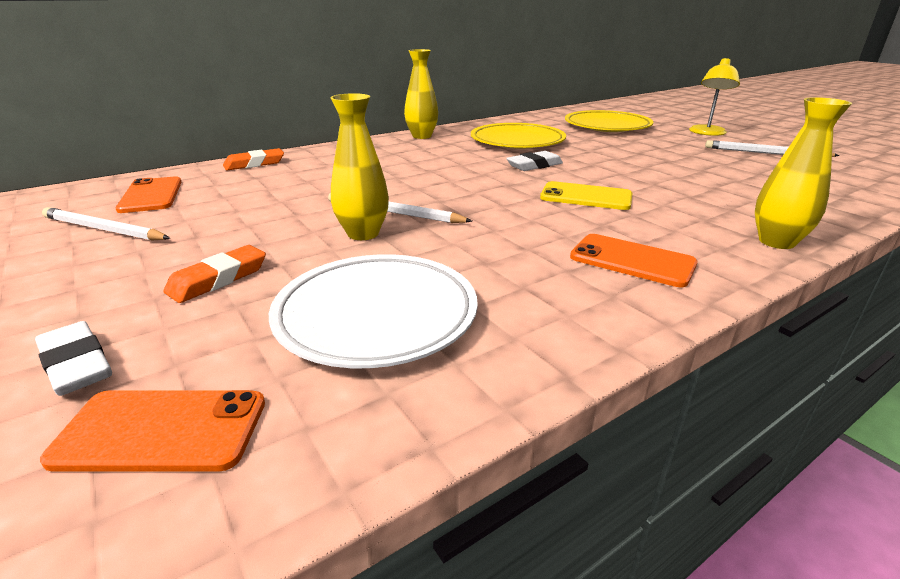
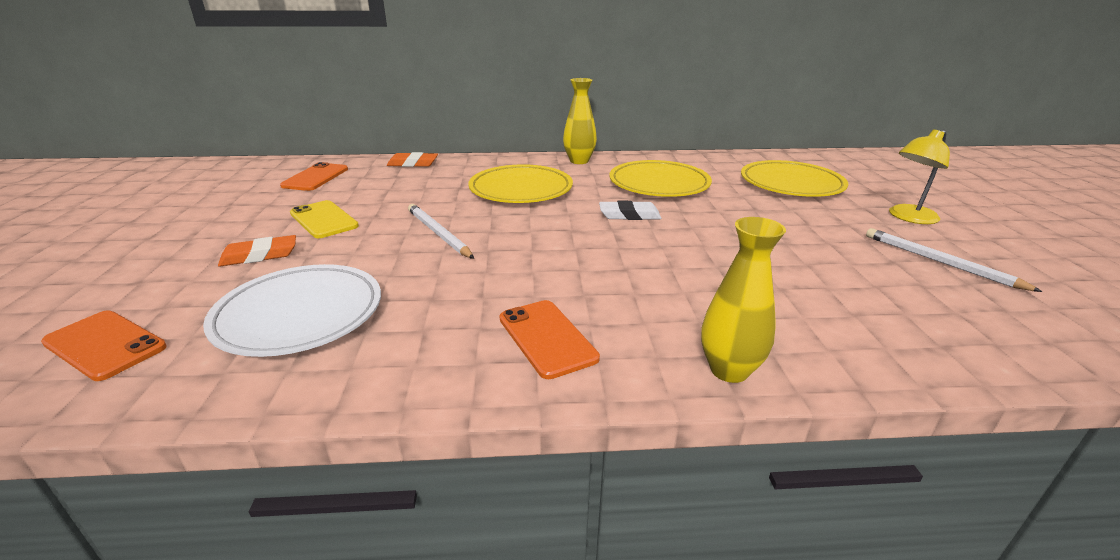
camera: 30 degrees right, 0 degrees up
(76, 364) = (128, 289): white eraser -> none
(103, 229) = (257, 198): white pencil -> none
(363, 233) = (390, 246): yellow vase -> none
(409, 165) = (521, 189): none -> yellow plate
(586, 197) = (620, 261): yellow phone -> yellow phone (324, 220)

